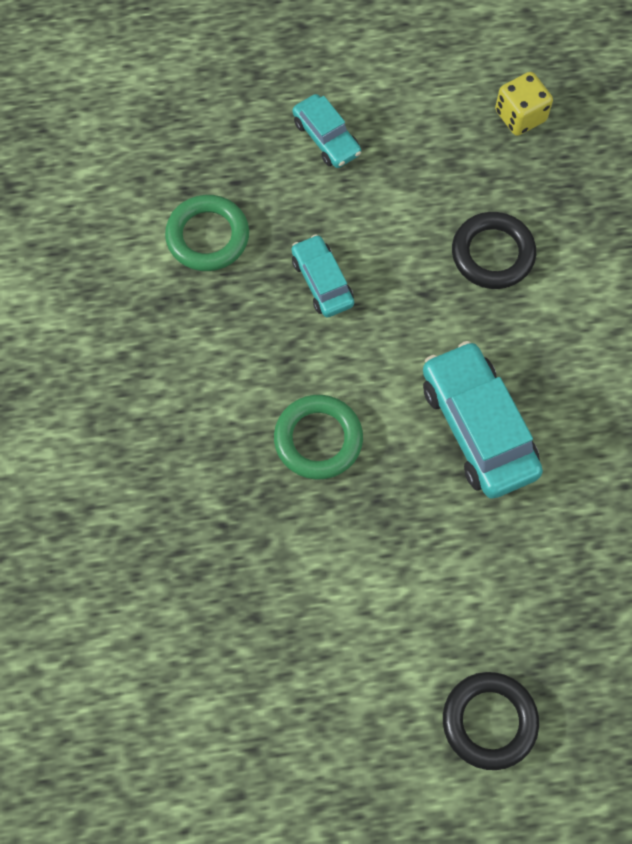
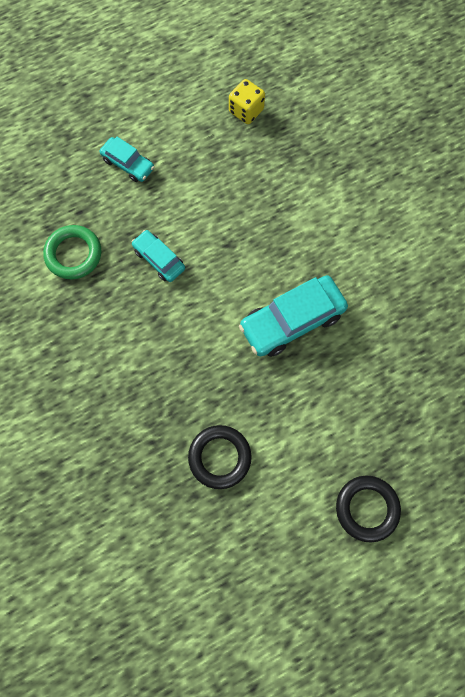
camera: 20 degrees left, 5 degrees up
(318, 439) = (193, 364): green ring -> none
(478, 427) = (292, 320): turquoise car -> turquoise car turned 75 degrees counterclockwise
(492, 254) = (261, 205): black ring -> black ring (219, 457)

